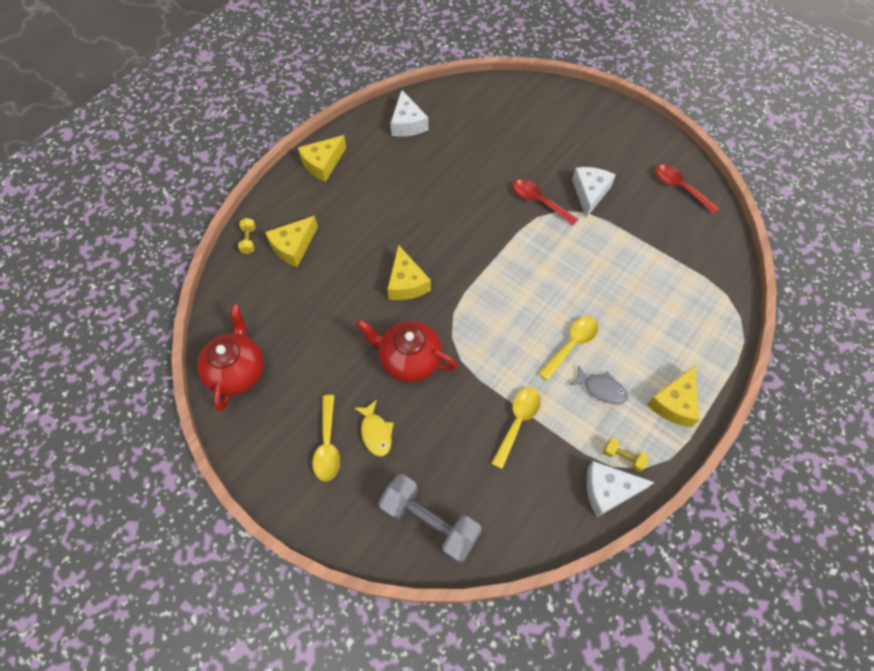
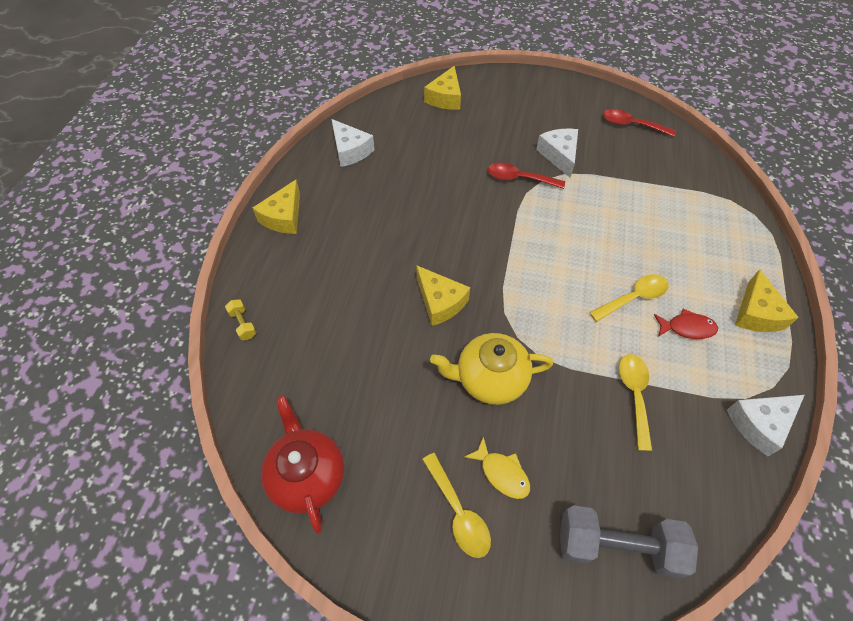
camera: 25 degrees left, 5 degrees down
(293, 246) = (298, 312): yellow cheese -> yellow cheese (445, 98)
(409, 360) = (489, 379): red teapot -> yellow teapot
(571, 345) = (633, 298): yellow spoon -> yellow spoon turned 45 degrees clockwise
(601, 389) = (687, 328): grey fish -> red fish
(623, 457) = (749, 384): yellow dumbbell -> none

